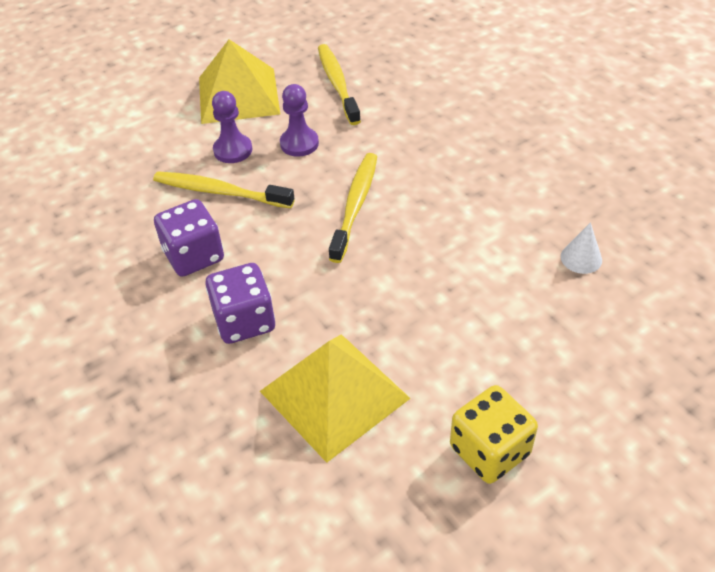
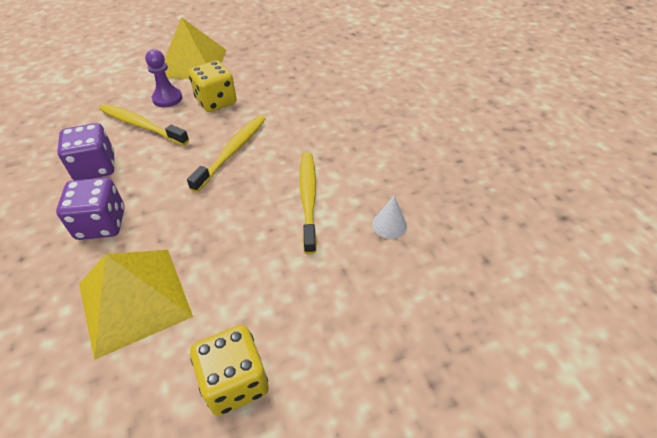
camera: 10 degrees right, 0 degrees up
(299, 143) = (216, 101): purple pawn -> yellow dice
(337, 84) = (265, 66): yellow toothbrush -> yellow toothbrush (308, 199)

